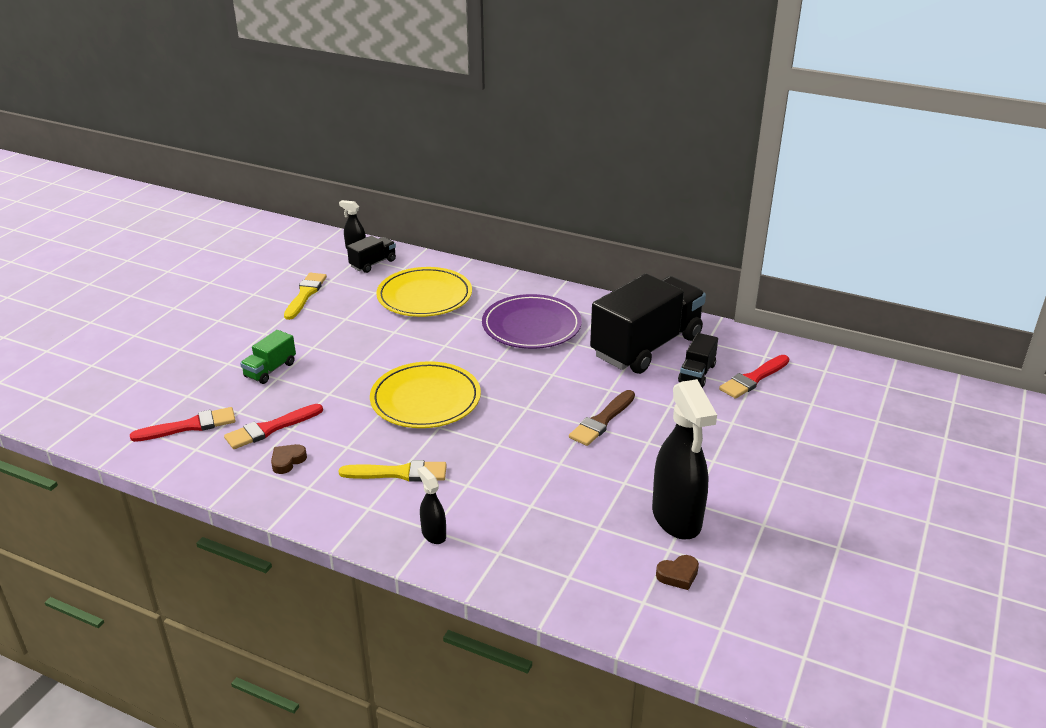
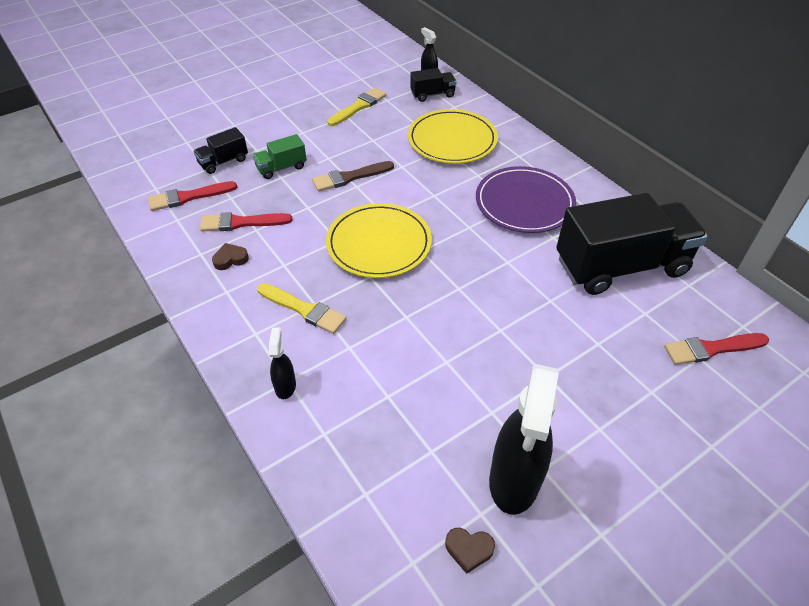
camera: 30 degrees right, 15 degrees up
(189, 426) = (188, 197): red brush -> red brush turned 150 degrees clockwise
(602, 420) = (519, 332): brown brush -> brown brush (349, 177)
(697, 373) = (652, 318): black truck -> black truck (223, 162)

